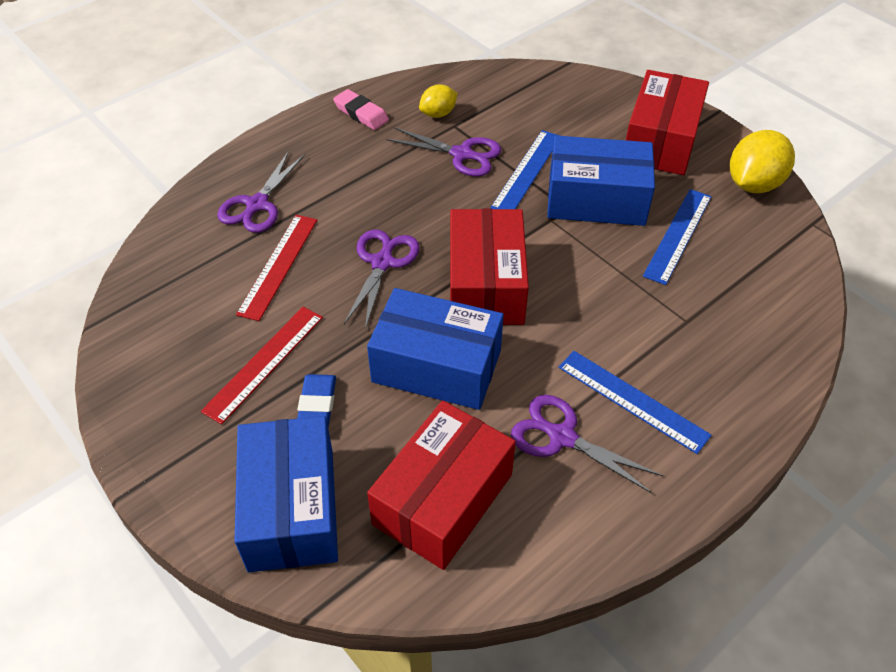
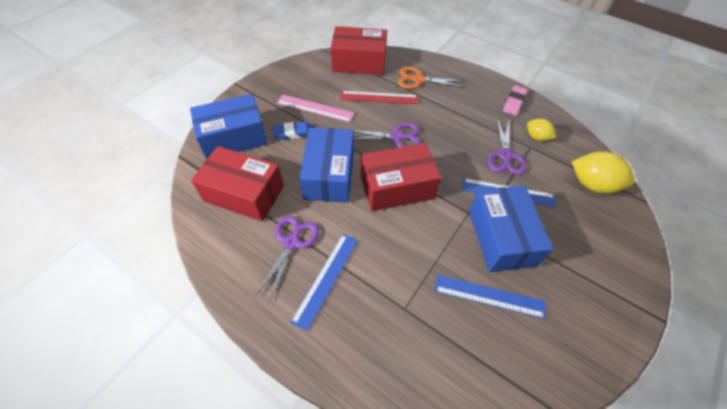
camera: 75 degrees right, 5 degrees up
(256, 205) = (418, 79): purple scissors -> orange scissors
(264, 363) = (315, 108): red ruler -> pink ruler
(660, 141) = (592, 275): red box -> red box (359, 62)
(753, 184) = (580, 354): yellow lemon -> yellow lemon (592, 184)

